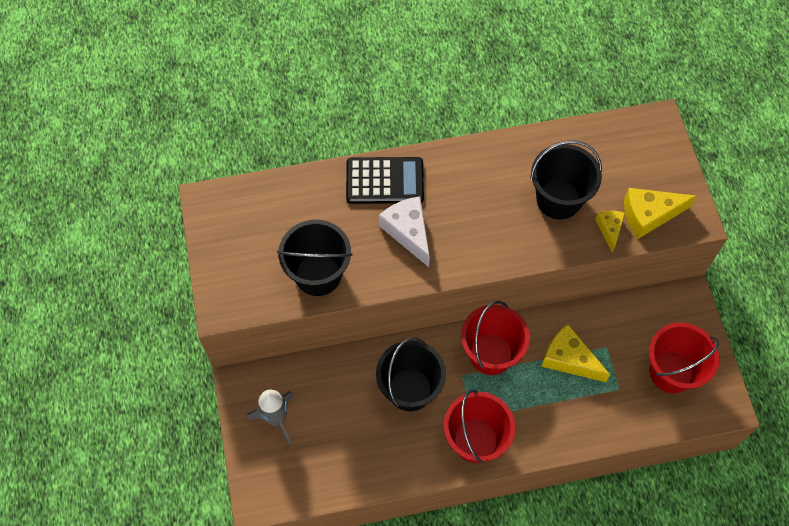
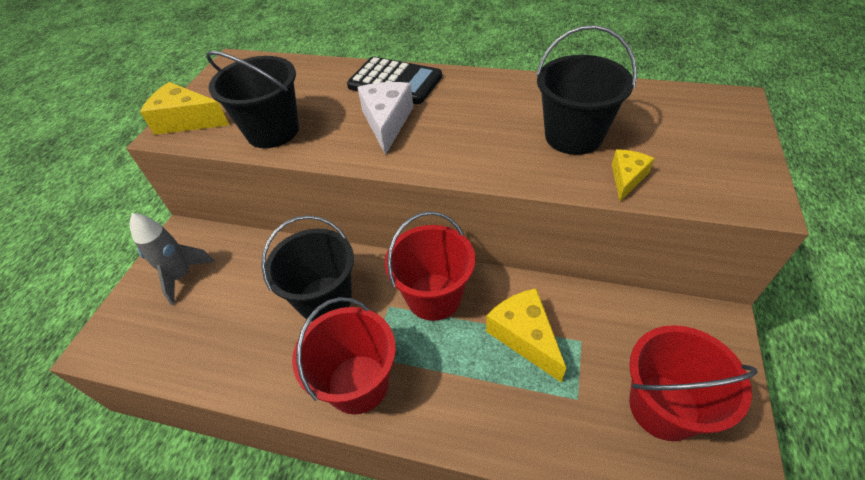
camera: 30 degrees right, 15 degrees down
(649, 215) = (689, 178): yellow cheese -> yellow cheese (186, 121)

